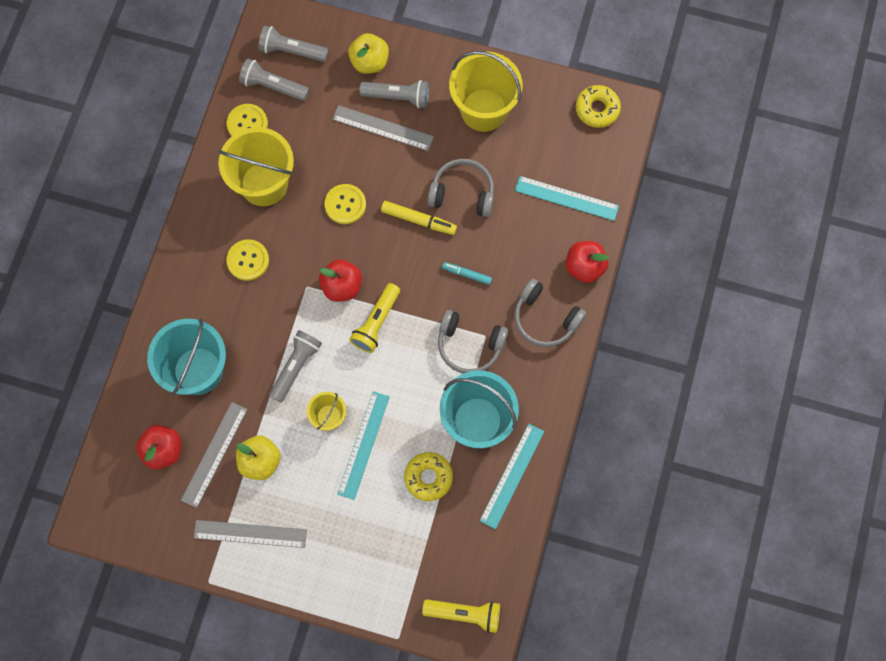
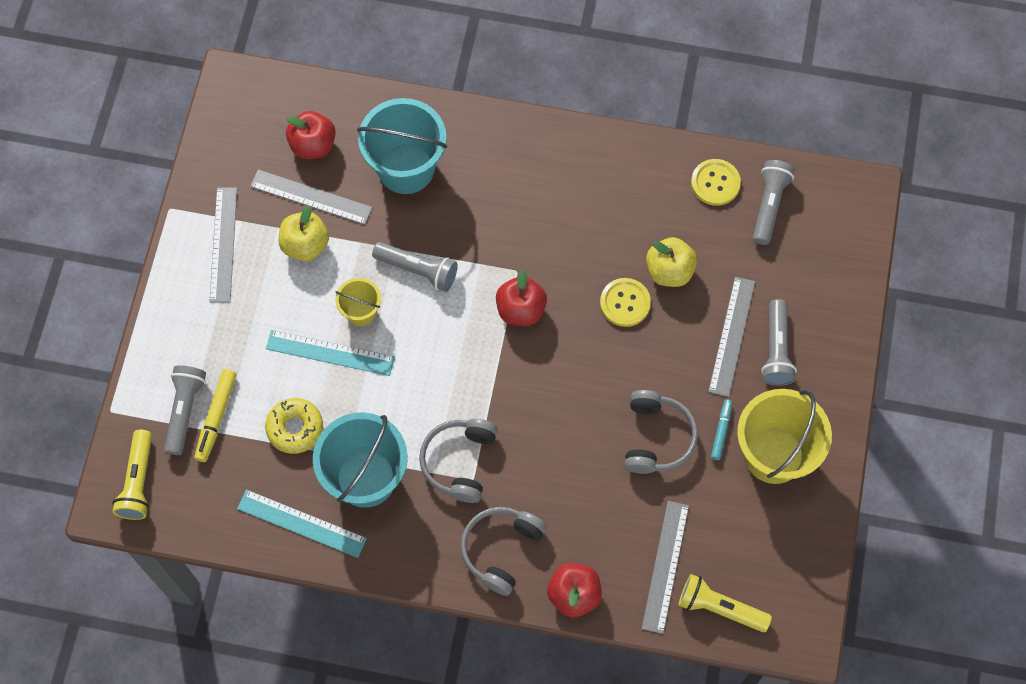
camera: 85 degrees right, 5 degrees down
(248, 260) = (542, 204): yellow button -> none
(264, 184) = (640, 210): yellow bucket -> none
(291, 51) = (820, 221): grey flashlight -> grey flashlight (185, 411)
(369, 62) = (819, 312): yellow apple -> yellow apple (669, 271)
(376, 322) = (479, 352): yellow flashlight -> yellow flashlight (719, 608)
(418, 220) = (614, 389): yellow marker -> yellow marker (216, 417)
(467, 274) = (550, 451): turquoise marker -> turquoise marker (721, 431)
(566, 198) = (665, 566): turquoise ruler -> grey ruler
(597, 109) = (796, 598): yellow donut -> none

